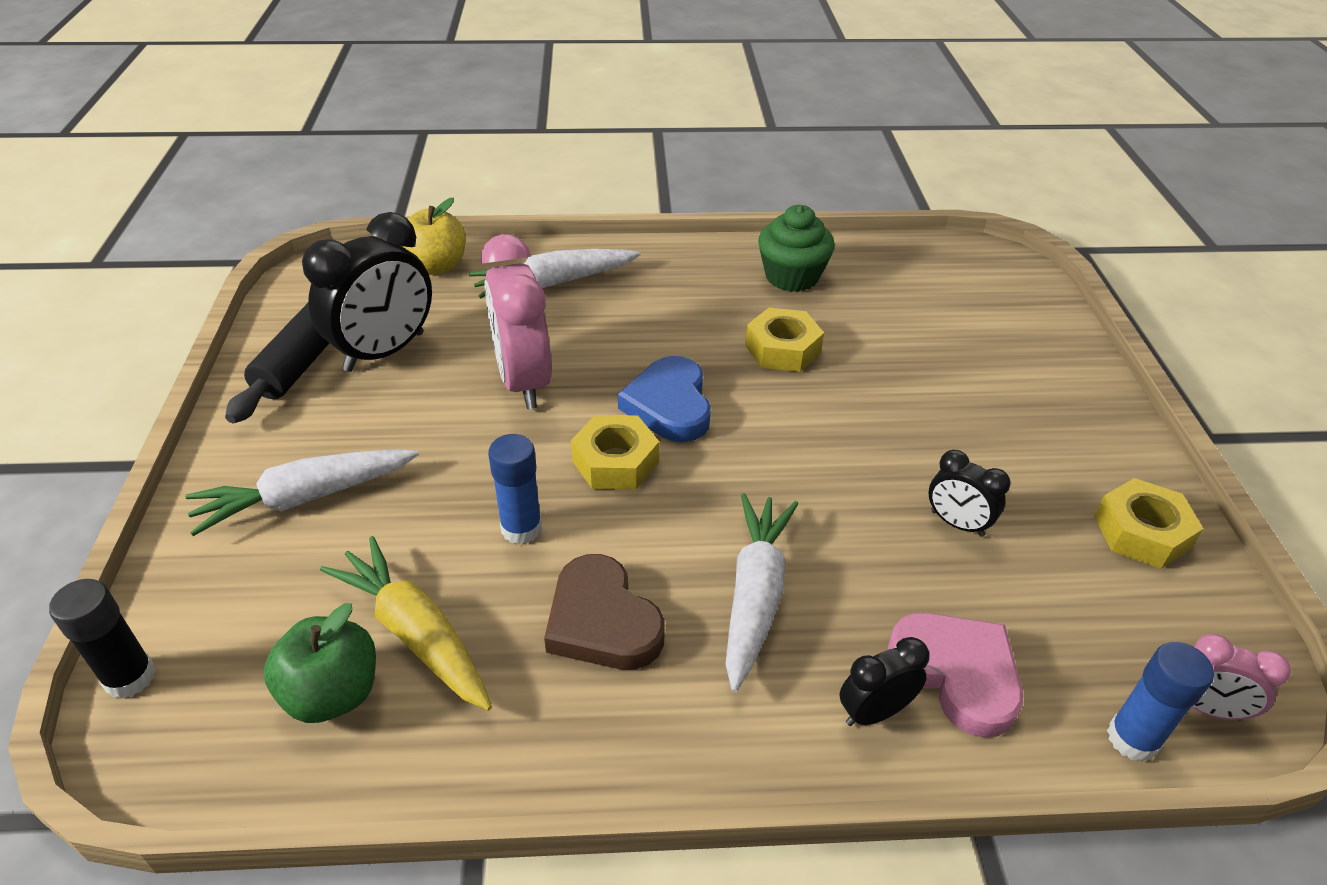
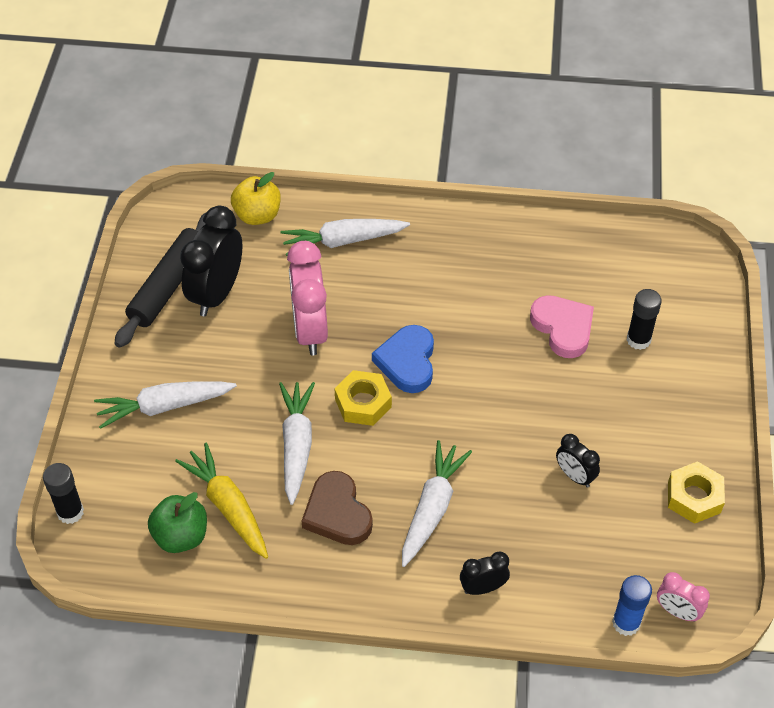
camera: 10 degrees right, 10 degrees up
(384, 352) = (216, 294): black clock -> black clock turned 150 degrees clockwise
(521, 528) = (296, 445): blue glue stick -> white carrot
(782, 349) = (498, 322): yellow nut -> none
(791, 276) = (524, 253): green cupcake -> none
(957, 674) = (538, 572): pink heart -> pink heart (563, 328)
(973, 351) = (638, 340): none -> black glue stick

